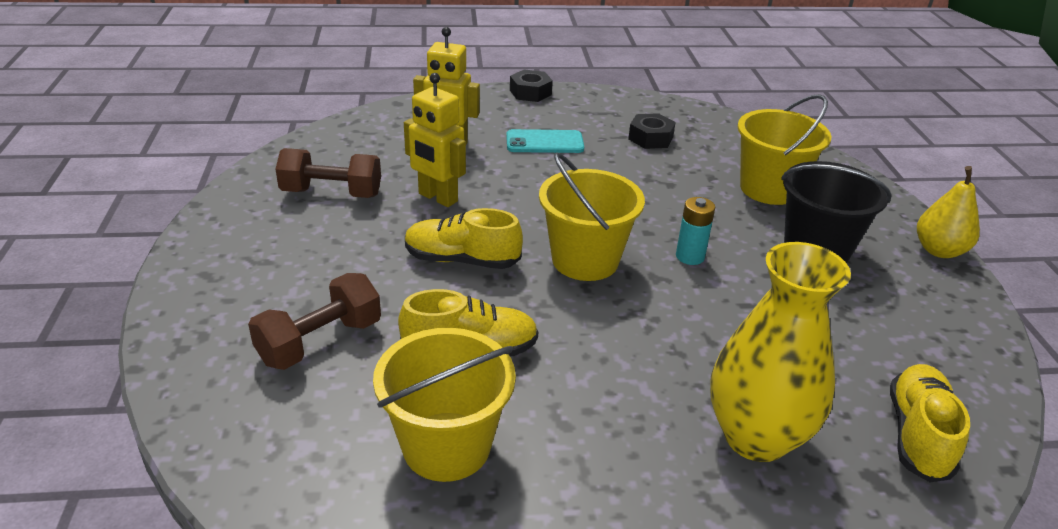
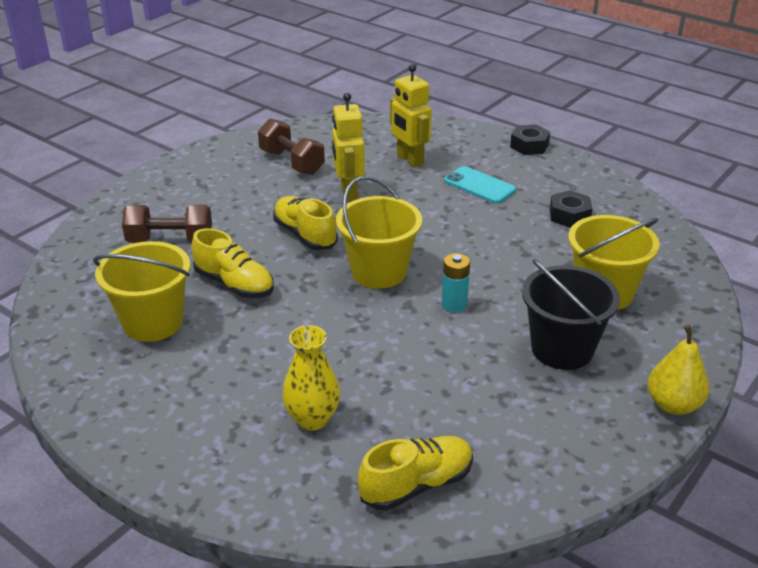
camera: 45 degrees right, 0 degrees up
(755, 437) = (312, 419): yellow vase -> yellow vase, size x0.63

